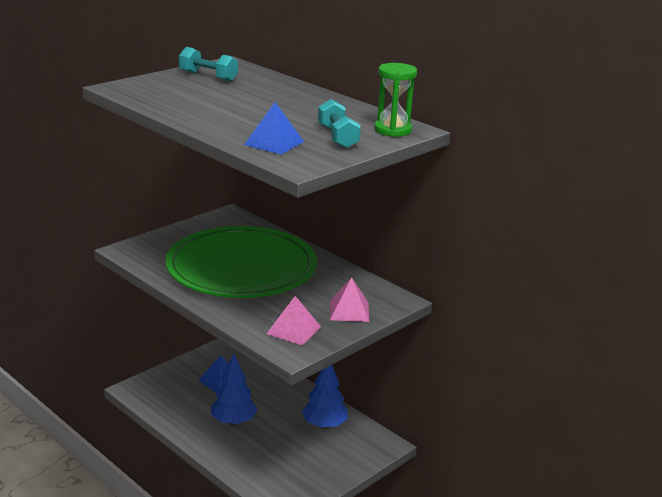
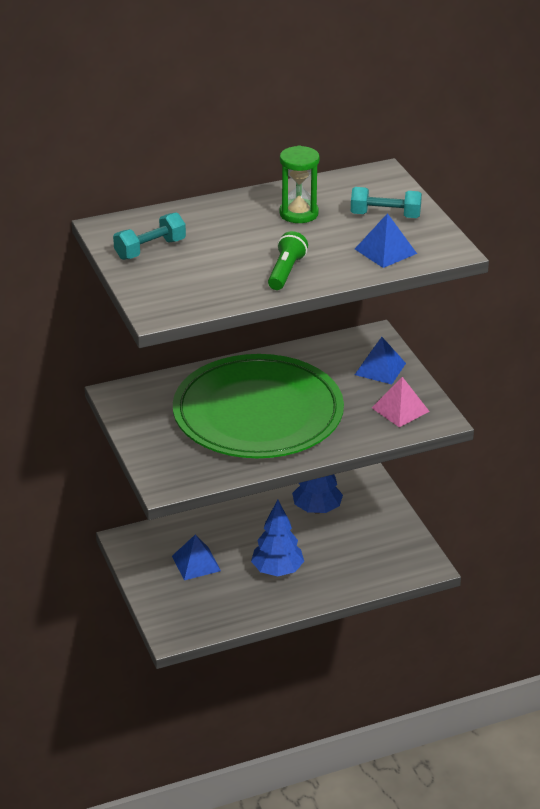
camera: 65 degrees left, 10 degrees up
(208, 115) = (286, 272): none -> green flashlight
(349, 311) = (380, 369): pink pyramid -> blue pyramid
(393, 130) = (379, 184): green hourglass -> green hourglass (299, 213)

